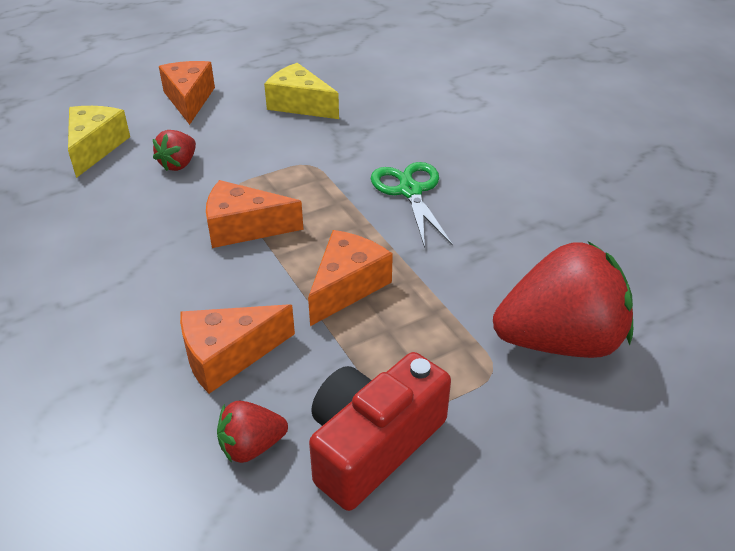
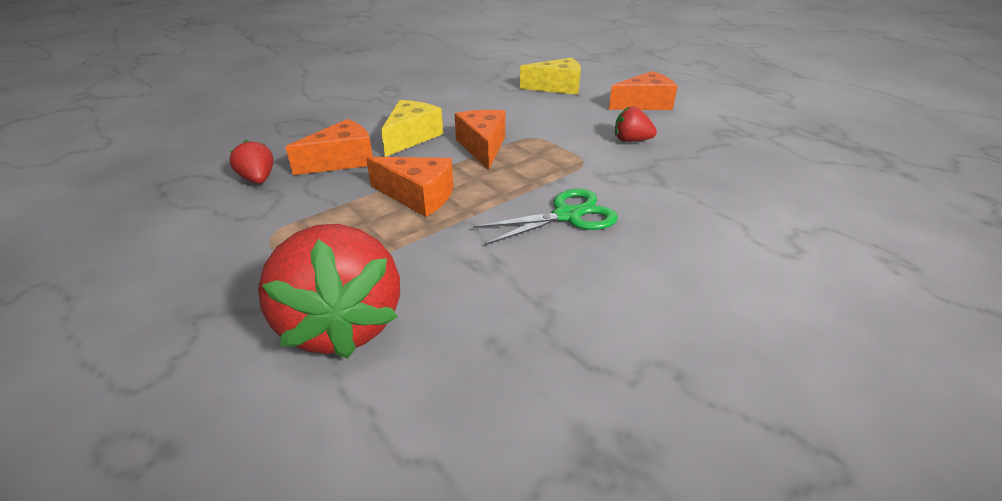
camera: 80 degrees right, 5 degrees down
(178, 164) = (552, 114): red strawberry -> red strawberry (631, 140)
(228, 356) = (342, 161): orange cheese -> orange cheese turned 90 degrees clockwise
(300, 105) = (678, 146): yellow cheese -> yellow cheese (411, 137)
(373, 445) = (242, 224): red camera -> none

